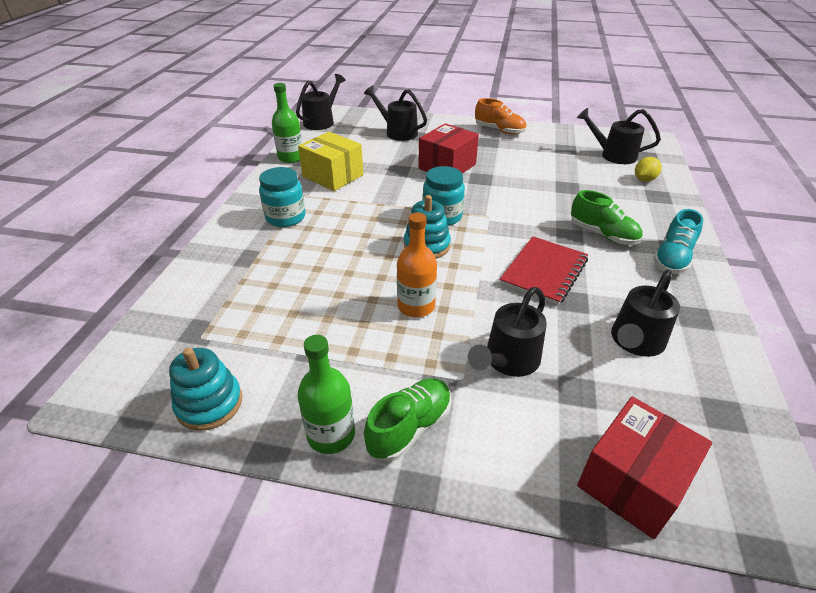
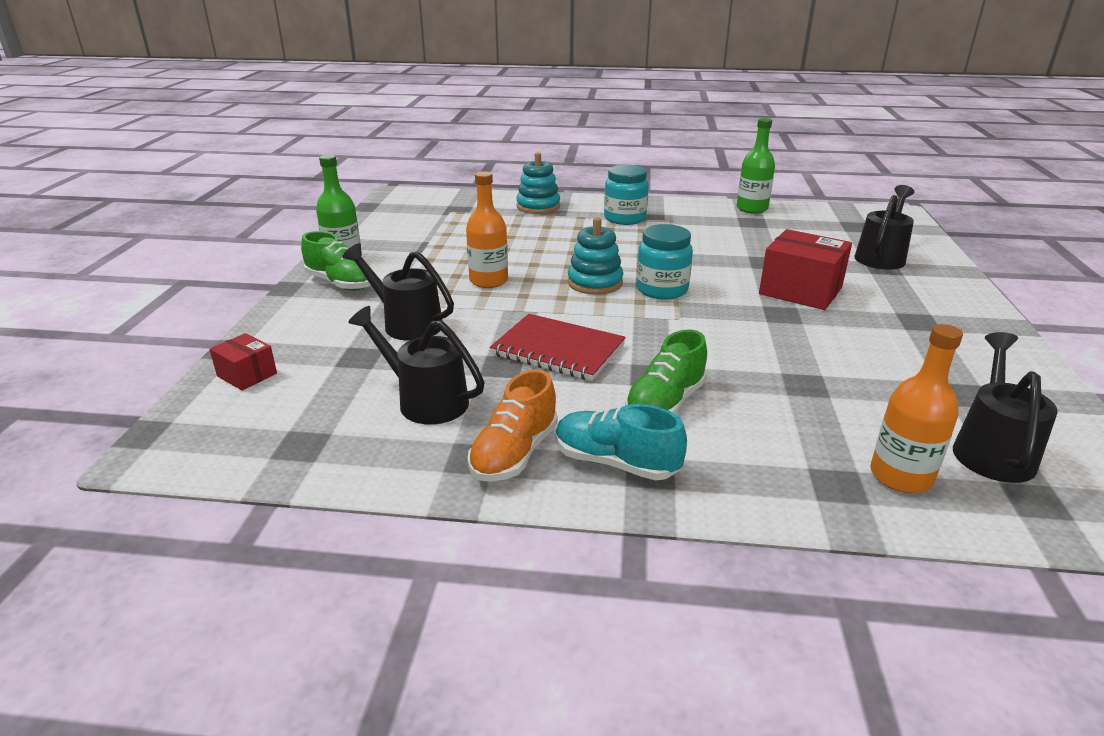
camera: 85 degrees right, 10 degrees down
(209, 404) = (383, 222): turquoise stacking toy -> turquoise stacking toy (538, 206)
(322, 121) = (865, 214): black watering can -> none
(333, 176) = (723, 230): yellow box -> none
(499, 130) = (977, 331): orange shoe -> orange shoe (514, 453)
(632, 481) = (247, 375): red box -> red box, size x0.54
(644, 180) = (900, 476): yellow lemon -> orange bottle

